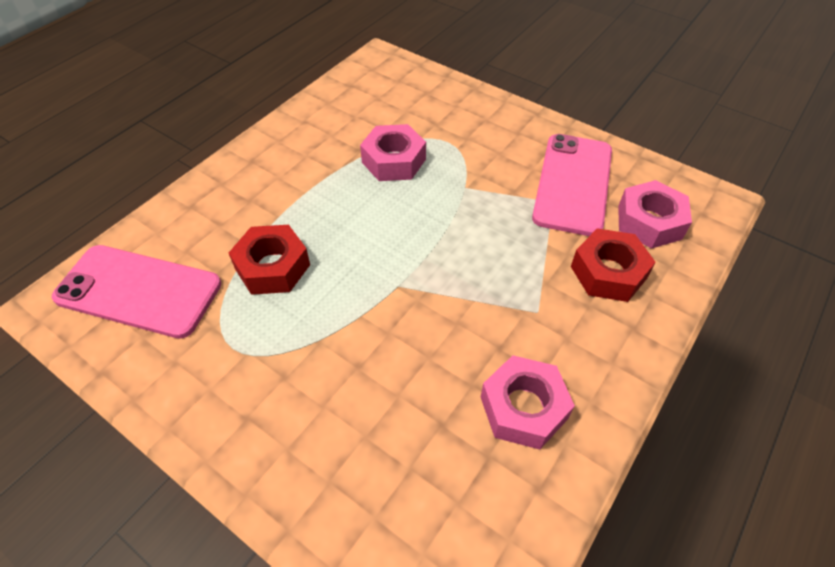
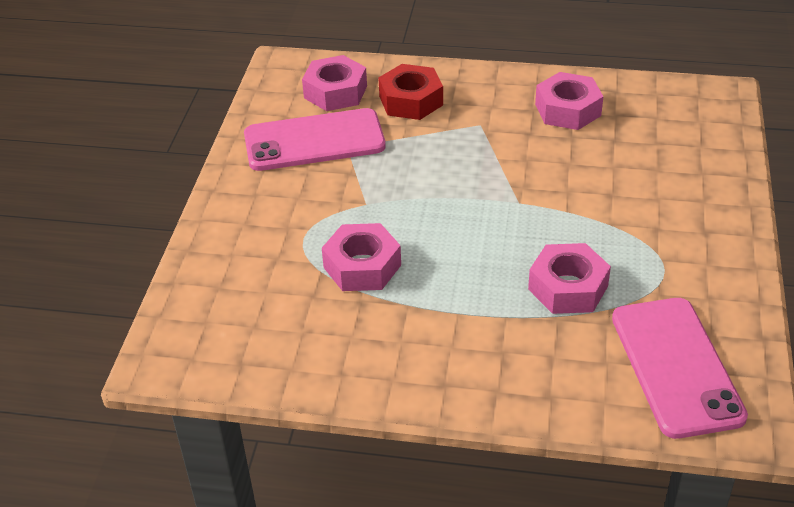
camera: 115 degrees left, 10 degrees down
(272, 267) = (568, 287): red nut -> pink nut

